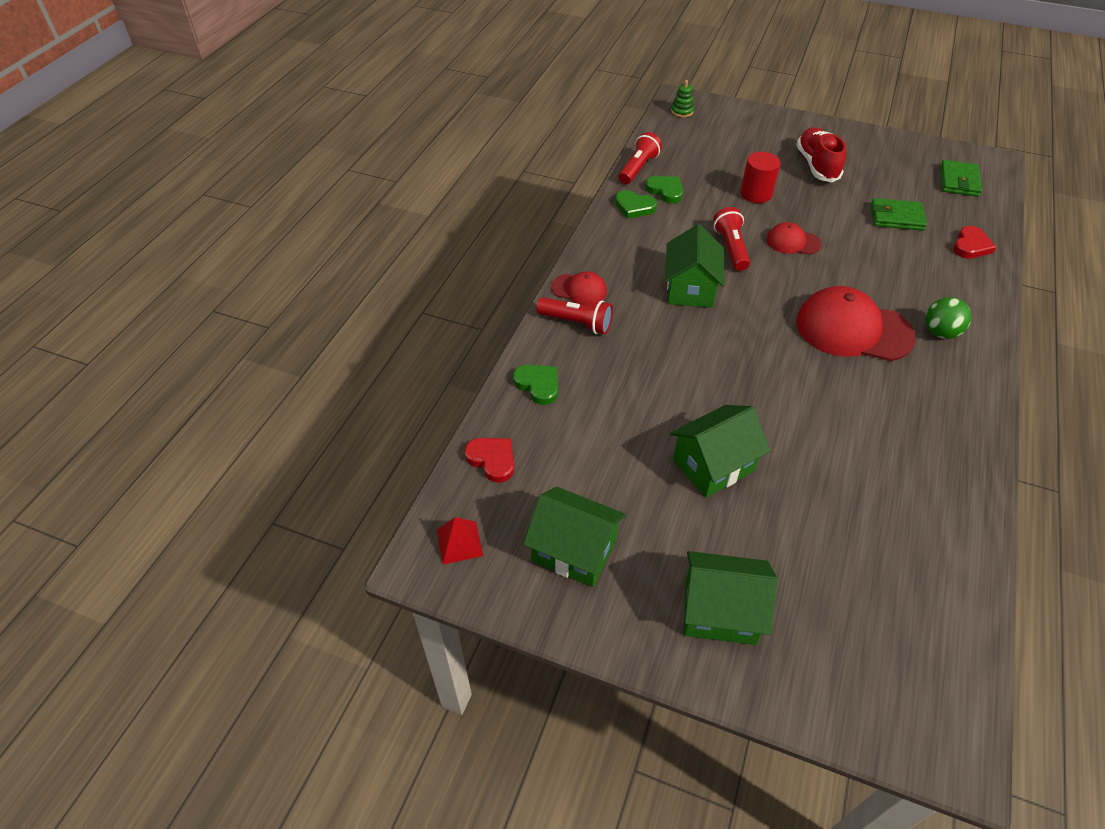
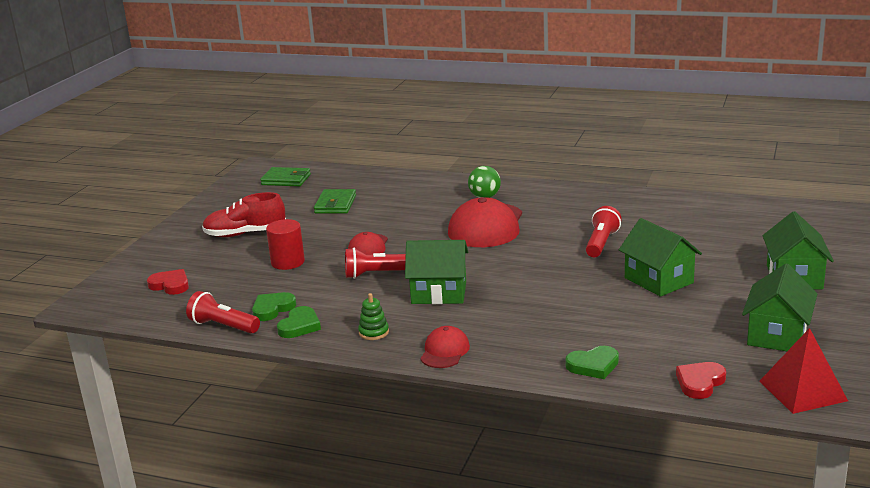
camera: 90 degrees left, 25 degrees down
(459, 542) = (802, 391): red pyramid -> red pyramid, size x1.60
(538, 385) = (593, 365): green heart -> green heart turned 150 degrees counterclockwise
(577, 323) = (498, 350): red flashlight -> red flashlight (601, 243)
(682, 111) = (109, 303): green stacking toy -> green stacking toy (373, 332)
(971, 246) = (377, 181): red heart -> red heart (170, 285)

